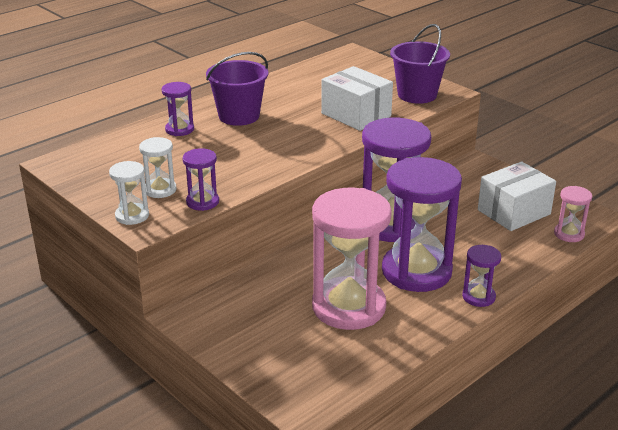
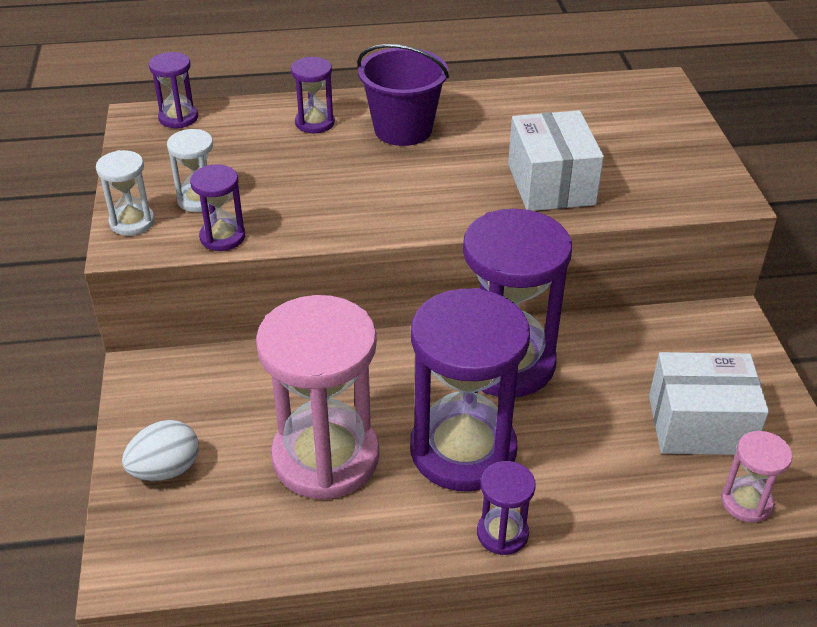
camera: 35 degrees right, 10 degrees up
(83, 155) = (178, 118): none -> purple hourglass
(264, 354) = (166, 470): none -> white egg
(417, 95) = (674, 184): purple bucket -> none

